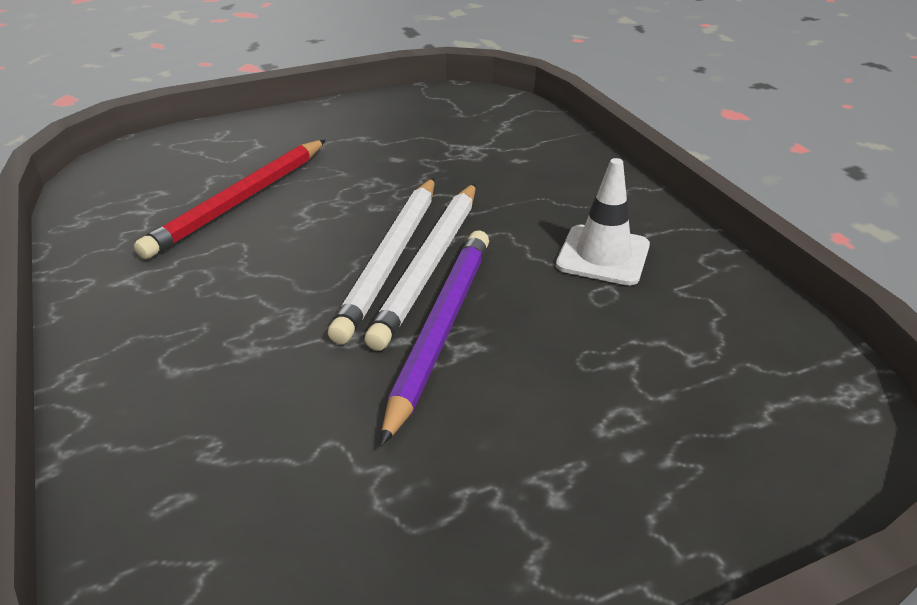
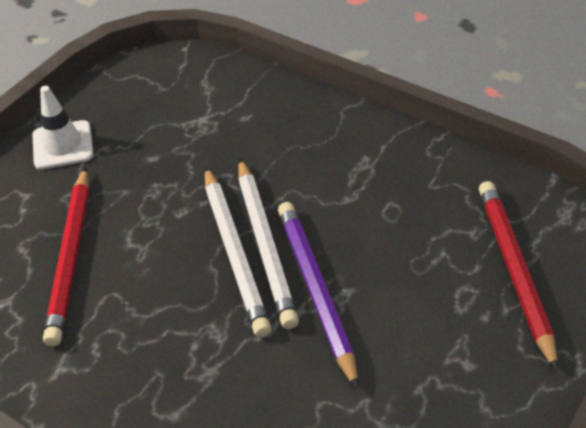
camera: 30 degrees left, 10 degrees up
(603, 255) = (369, 180): white traffic cone -> white traffic cone (63, 145)
(719, 423) = (515, 270): none -> red pencil

